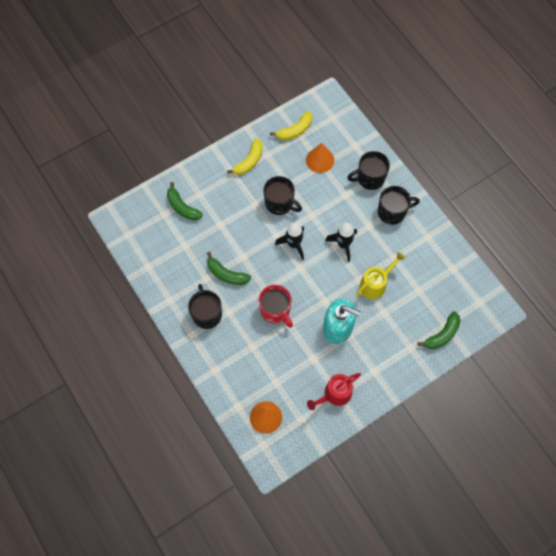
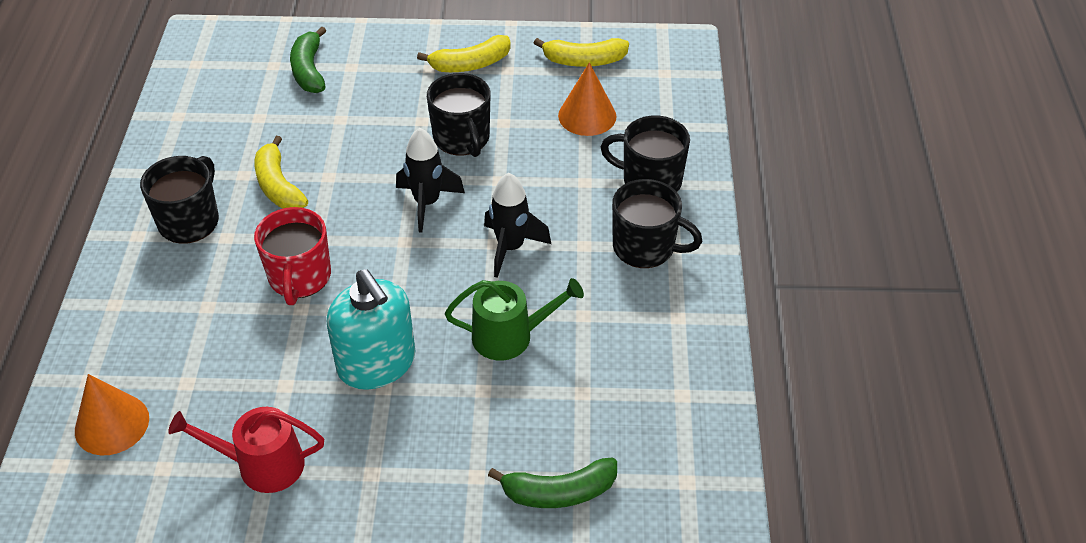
camera: 35 degrees right, 20 degrees down
(226, 274) = (278, 186): green banana -> yellow banana
(375, 284) = (510, 336): yellow watering can -> green watering can

